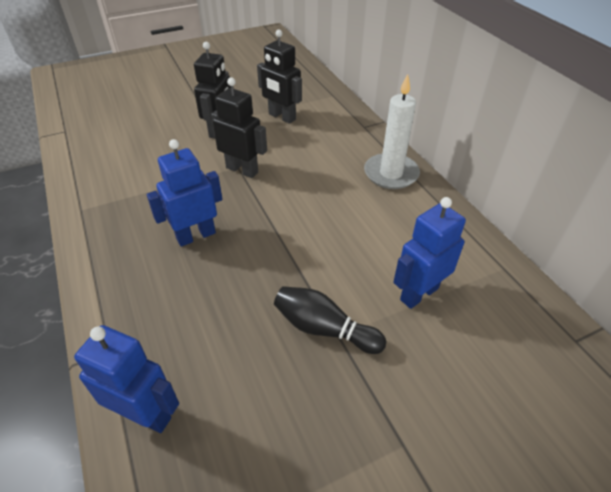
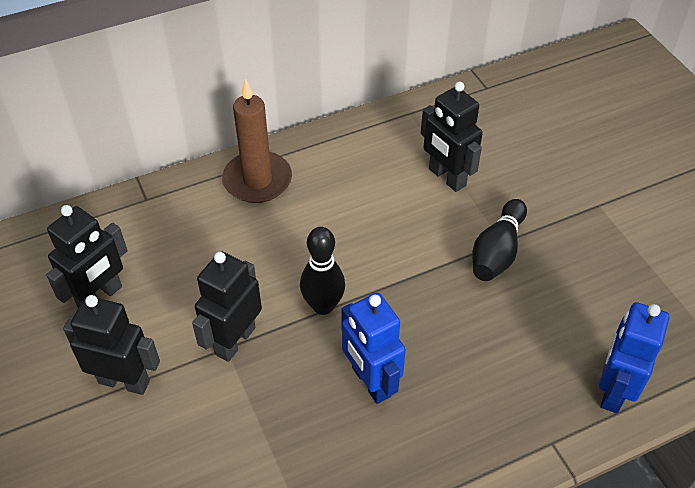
camera: 90 degrees left, 5 degrees up
(268, 210) = (323, 306): none -> black bowling pin
(391, 174) = (257, 180): white candle -> brown candle
(418, 294) = (446, 177): blue robot -> black robot

